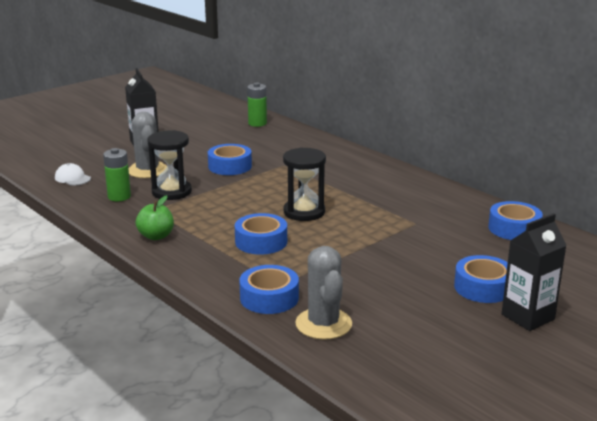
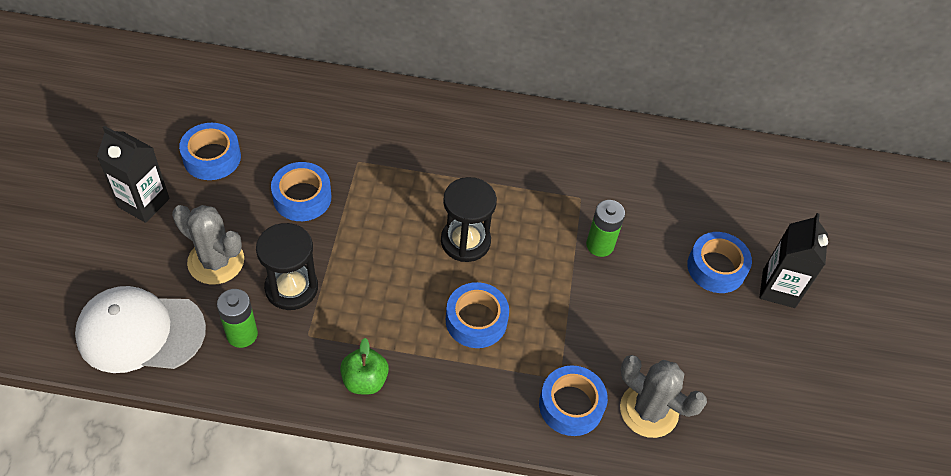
camera: 45 degrees left, 30 degrees up
(72, 178) = (140, 332): white cap -> white cap, size x2.20
(257, 123) = (239, 85): green battery -> green battery (600, 245)
(514, 228) = (664, 156): blue tape -> blue tape (212, 157)

